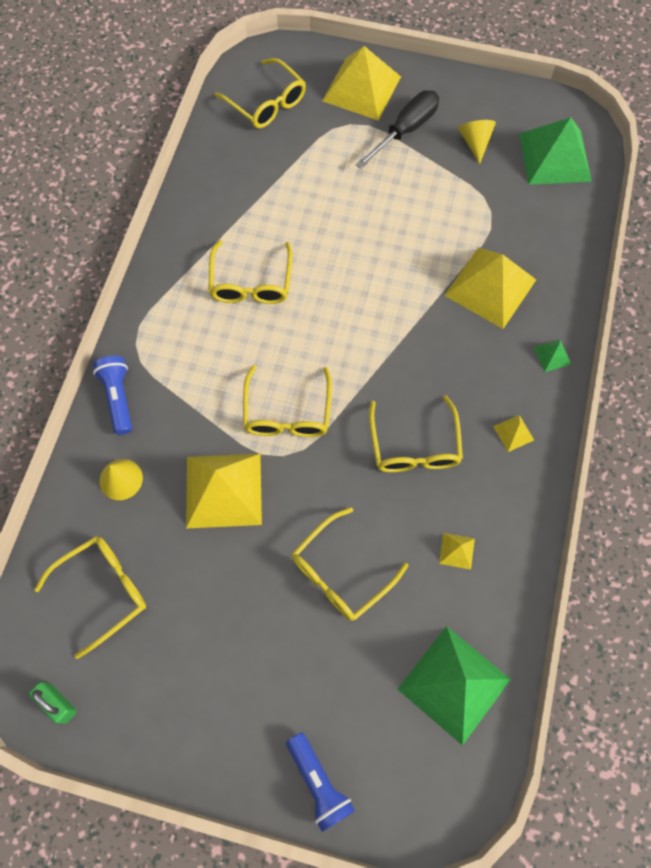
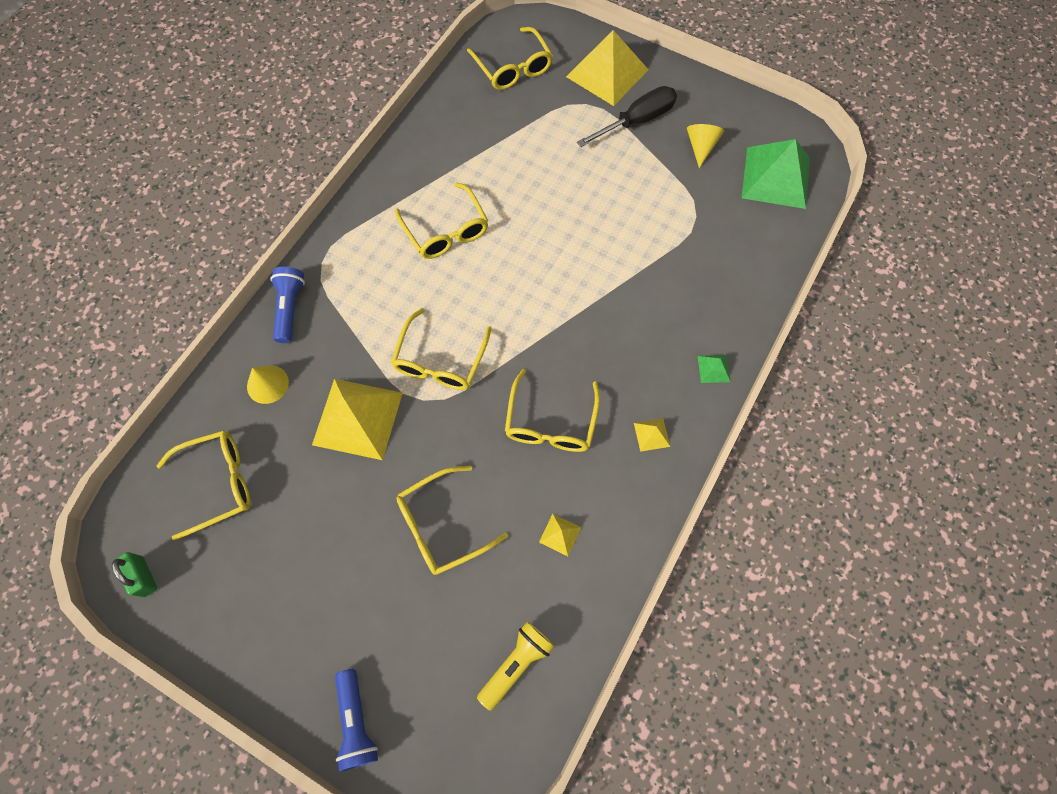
camera: 15 degrees right, 0 degrees up
(251, 282) = (446, 230): yellow glasses -> yellow glasses turned 45 degrees counterclockwise
(454, 684) = (516, 663): green pyramid -> yellow flashlight
(490, 287) = (672, 288): yellow pyramid -> none

